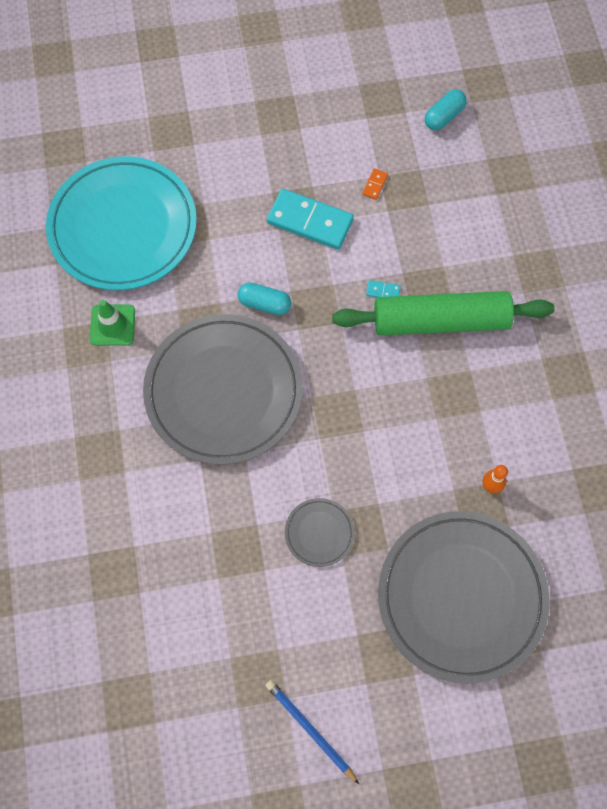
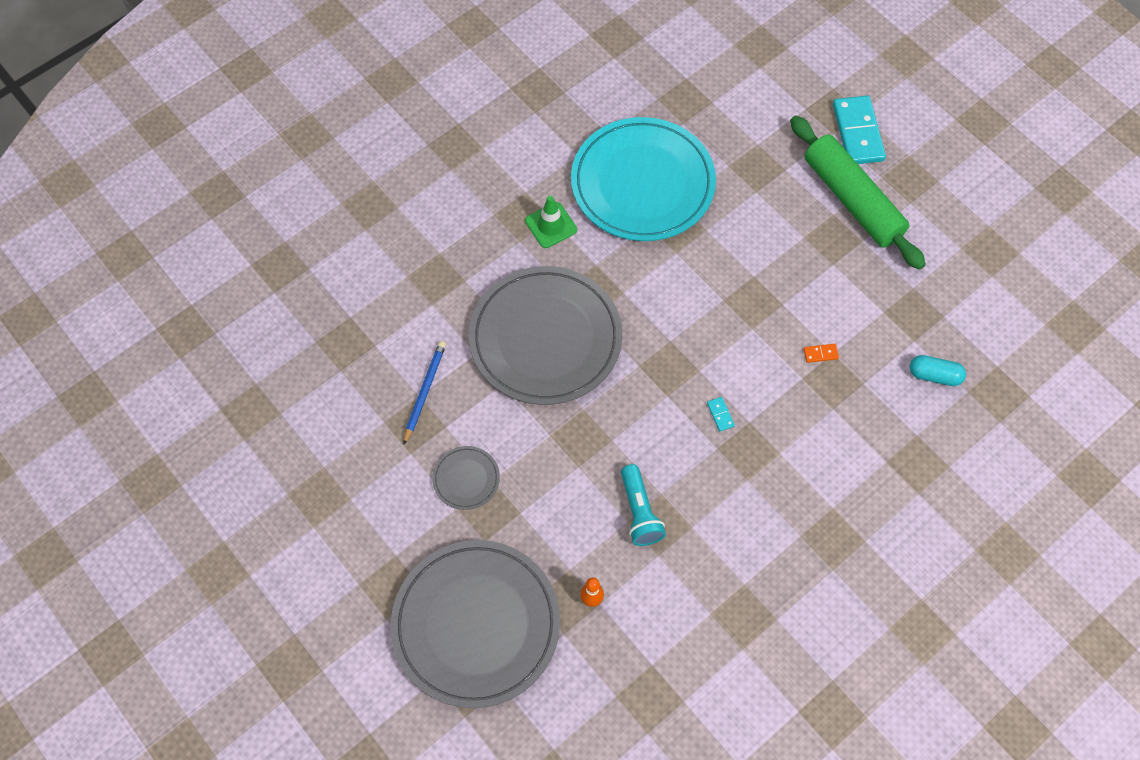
camera: 60 degrees right, 5 degrees down
(264, 303) = (645, 327): turquoise capsule -> none
(310, 221) = (747, 320): turquoise domino -> turquoise domino (857, 132)
(310, 730) = (297, 559): blue pencil -> blue pencil (424, 392)
(433, 404) = (639, 512): none -> turquoise flashlight
(440, 320) = (724, 477): green rolling pin -> green rolling pin (852, 200)

